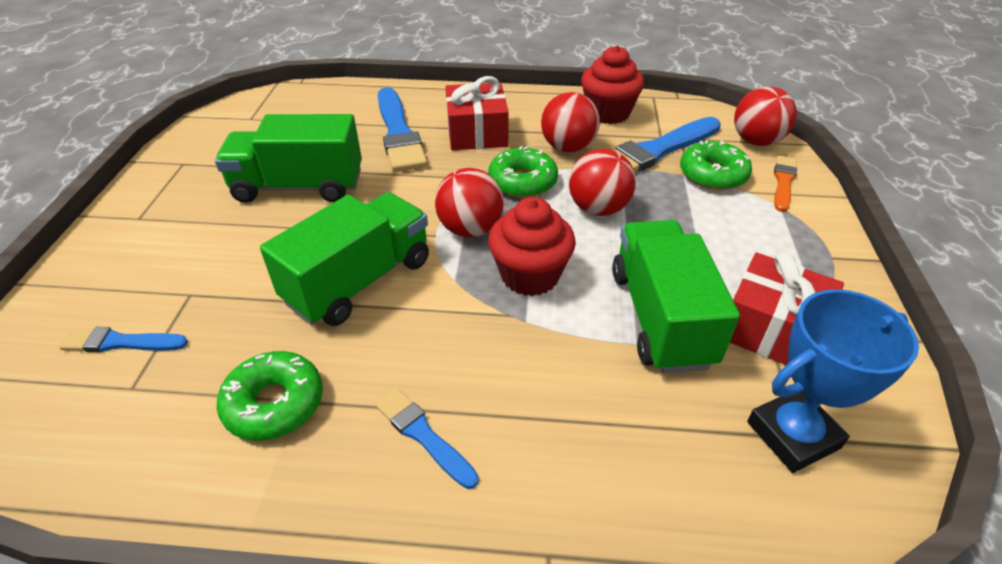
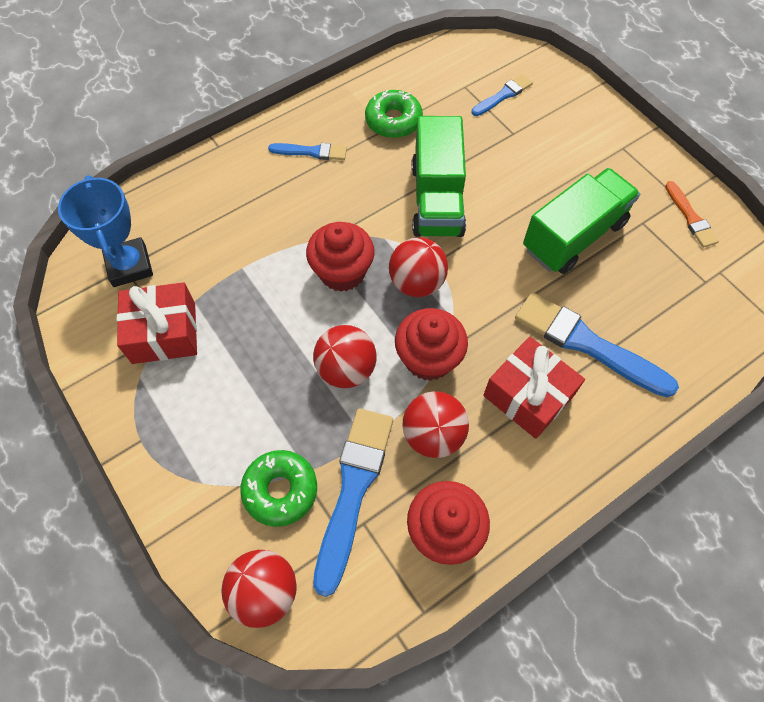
camera: 140 degrees right, 20 degrees up
(522, 182) = (428, 358): green donut -> red cupcake
(660, 317) = (238, 295): green truck -> none
(783, 182) = (211, 527): orange brush -> orange brush (690, 217)
(793, 435) = (129, 266): blue trophy -> blue trophy turned 45 degrees counterclockwise

